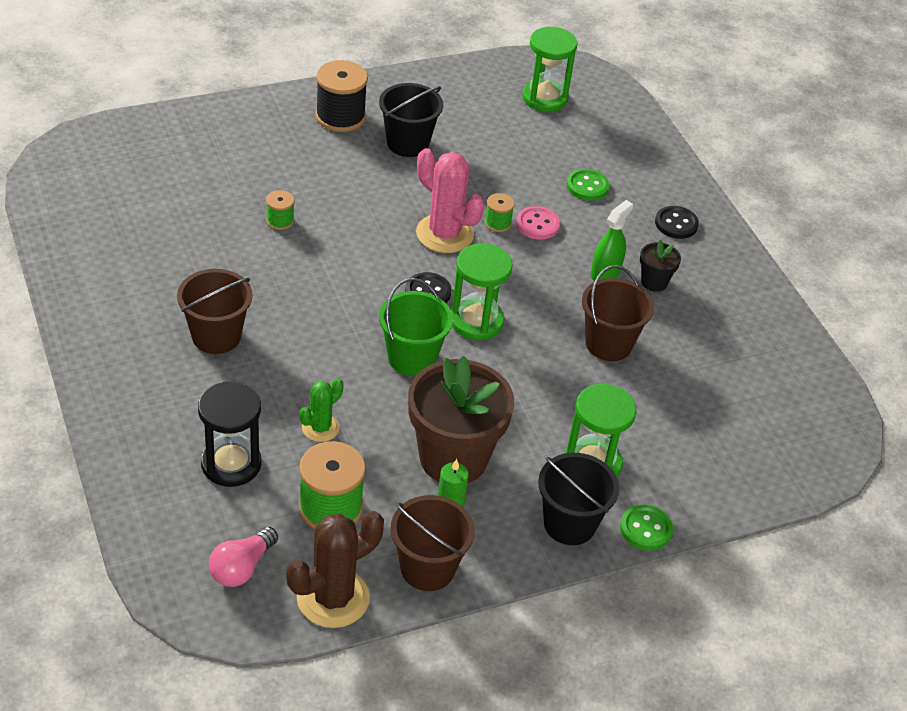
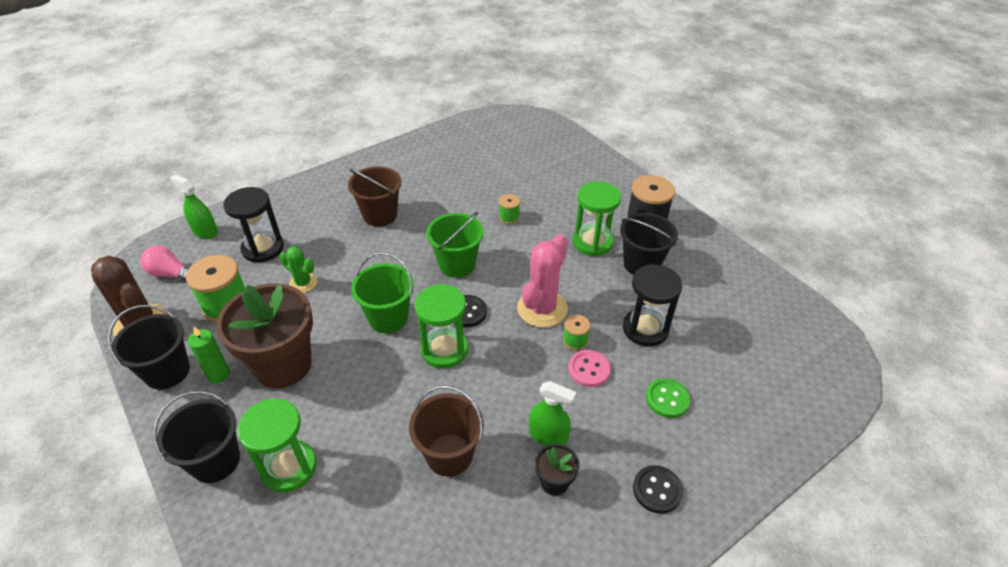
camera: 80 degrees right, 0 degrees up
(160, 528) = (205, 231): none -> green spray bottle
(346, 284) = (457, 264): none -> green bucket
(427, 568) = (167, 371): brown bucket -> black bucket
(499, 171) = (645, 329): none -> black hourglass
(544, 98) = (775, 342): green hourglass -> green hourglass (592, 242)
(645, 529) = (210, 526): green button -> none

